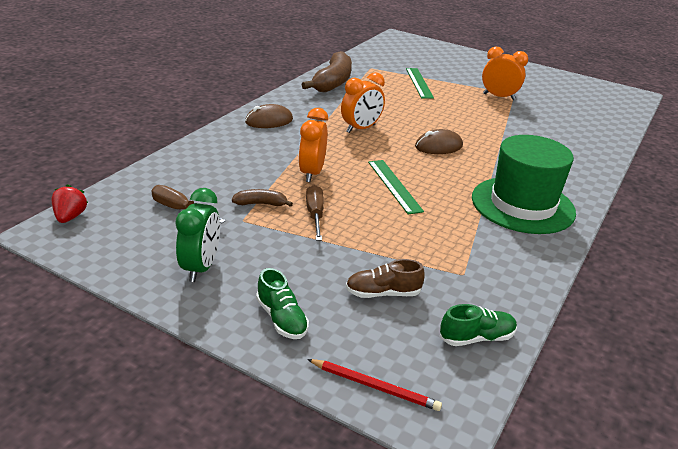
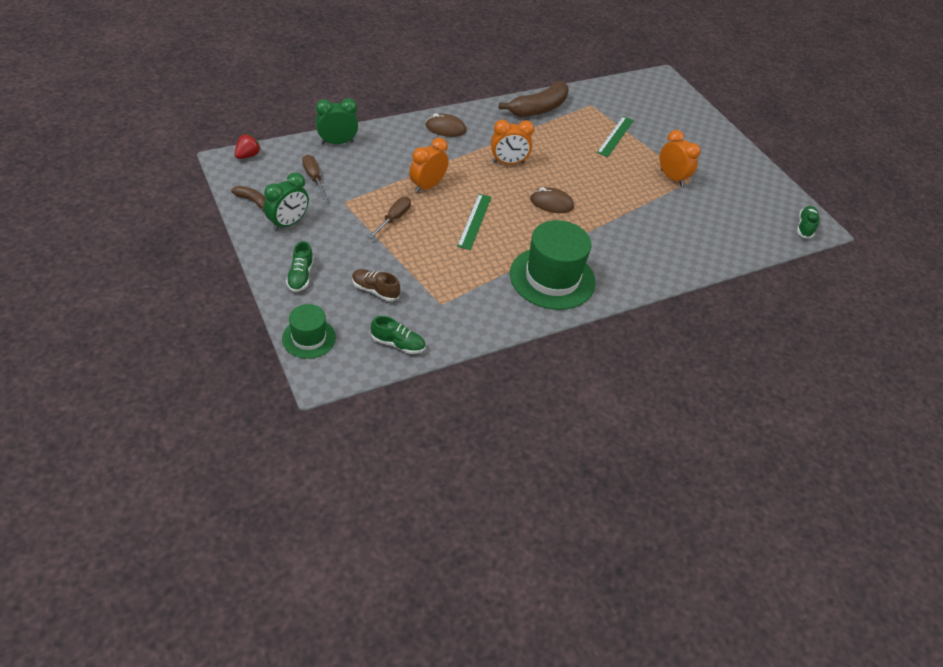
camera: 30 degrees right, 15 degrees up
(169, 168) = (337, 142): none -> green clock
(261, 204) = (367, 195): brown banana -> brown banana (252, 201)
(375, 386) = (309, 338): red pencil -> green hat
(626, 98) = (805, 227): none -> green shoe

